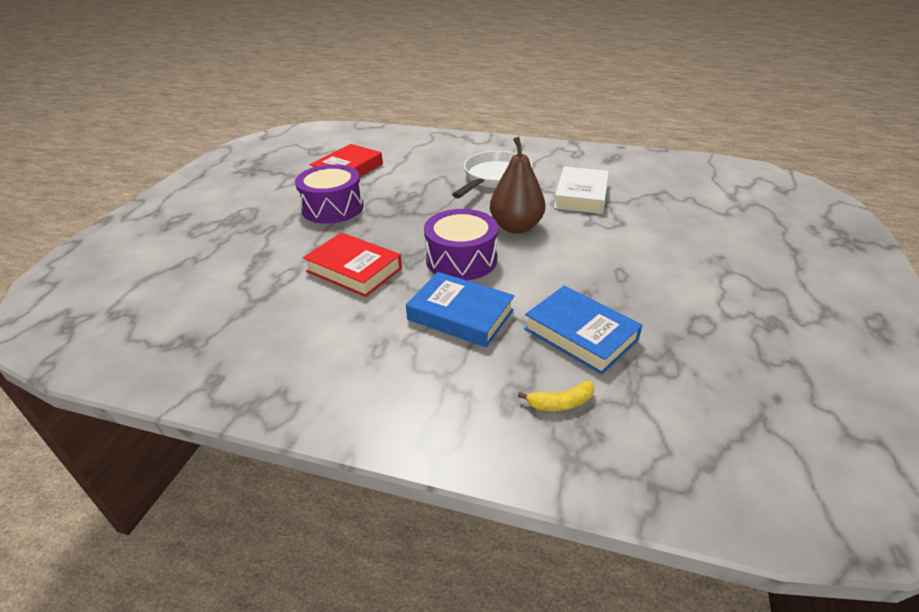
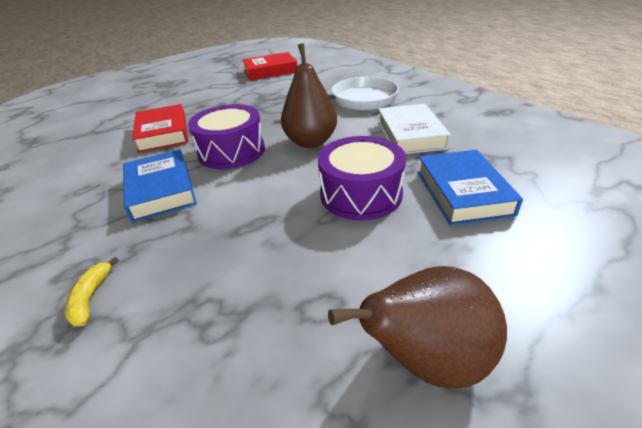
camera: 40 degrees right, 0 degrees up
(332, 208) = (221, 91): purple drum -> purple drum (360, 194)
(560, 403) = (91, 297): yellow banana -> yellow banana turned 60 degrees clockwise
(580, 334) = (204, 250): blue book -> blue book (463, 192)
(581, 195) = (410, 135): white book -> white book turned 60 degrees counterclockwise
(779, 319) = (426, 359): none -> brown pear

